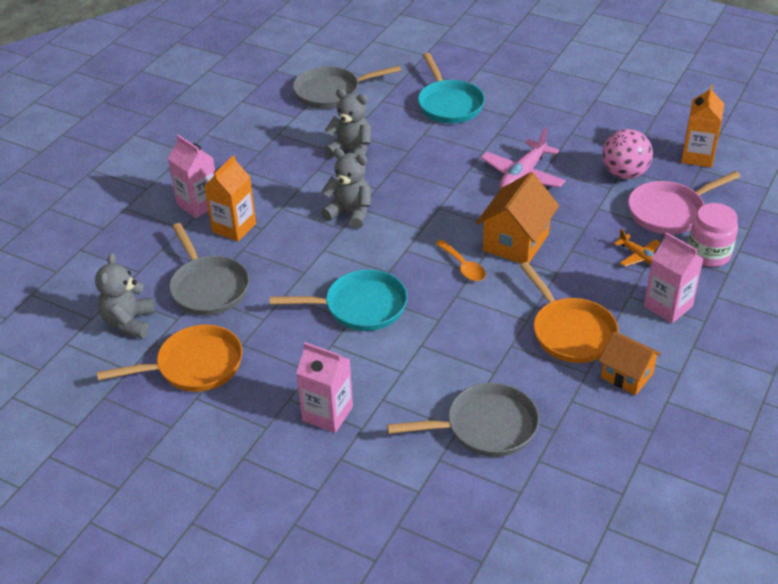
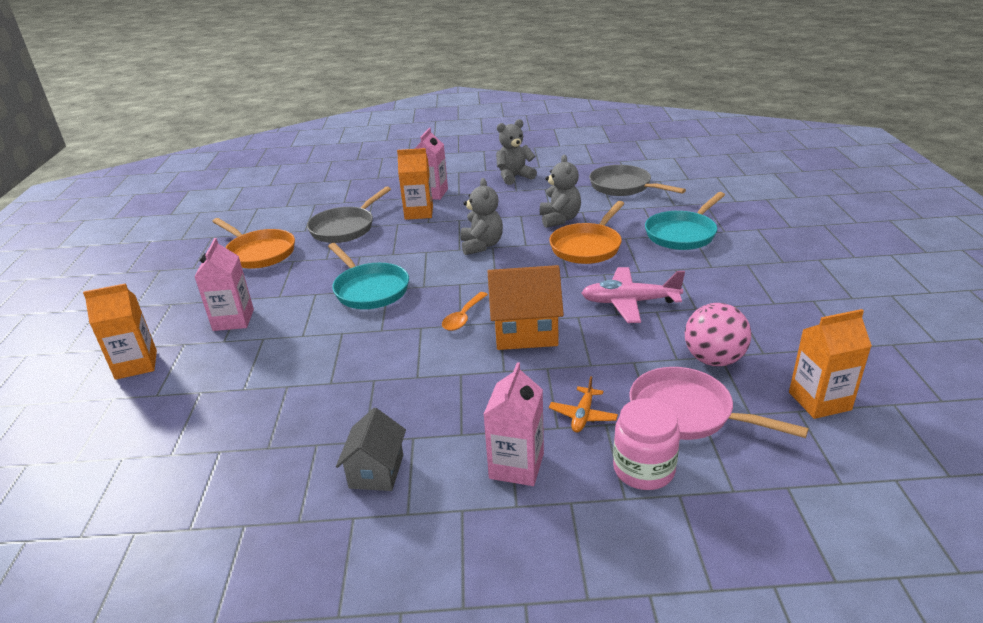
camera: 60 degrees right, 10 degrees down
(129, 322) = (290, 217): grey teddy bear -> grey teddy bear (514, 177)
(350, 500) = (136, 365): none -> orange carton
(485, 427) = (252, 403): grey pan -> none
(570, 332) = (419, 409): orange pan -> orange pan (587, 247)
(627, 376) = (376, 471): orange house -> grey house

